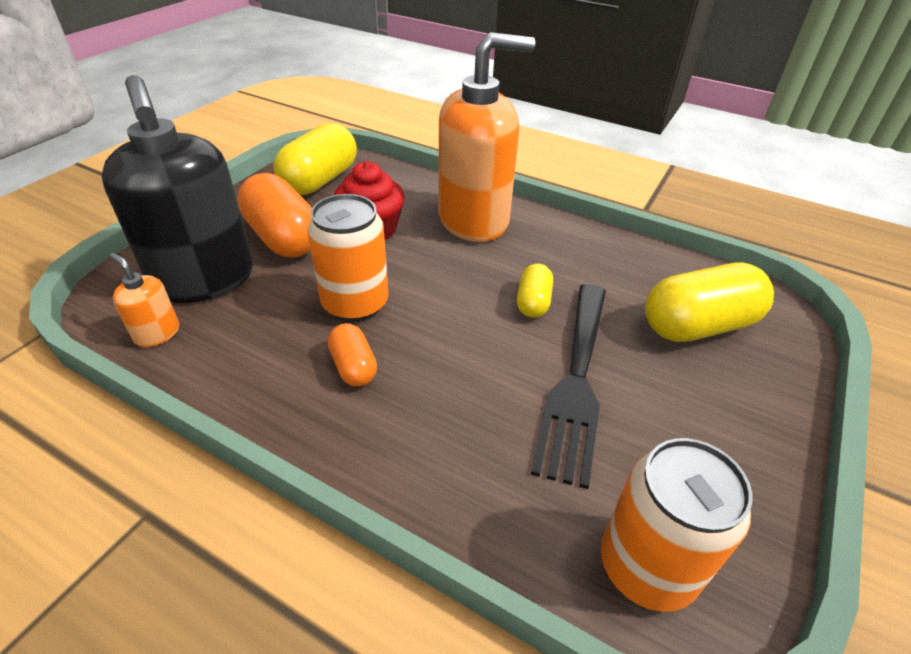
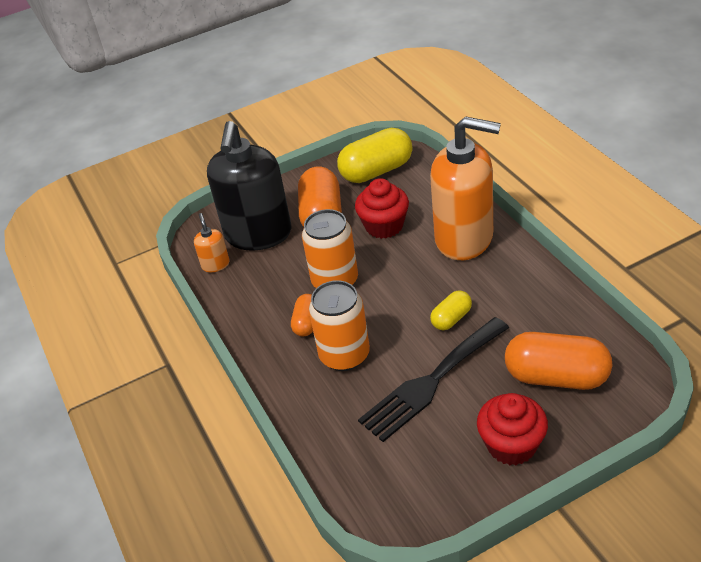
camera: 40 degrees right, 0 degrees up
(647, 566) = (380, 490): orange can -> orange can (344, 355)
(698, 326) = (556, 377): yellow capsule -> orange capsule
(734, 421) = (511, 445): none -> red cupcake

